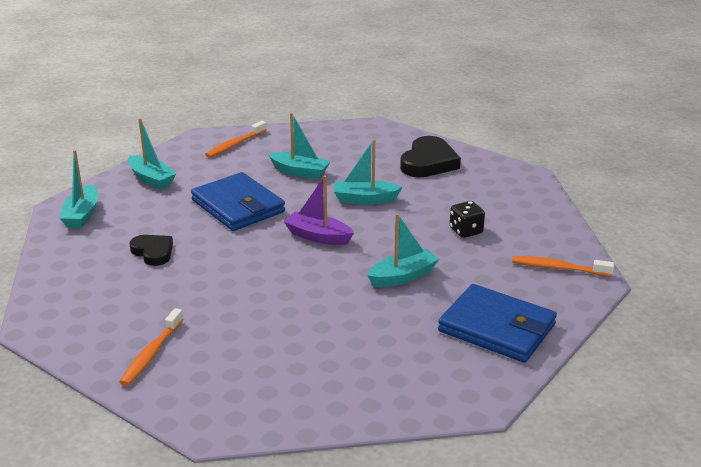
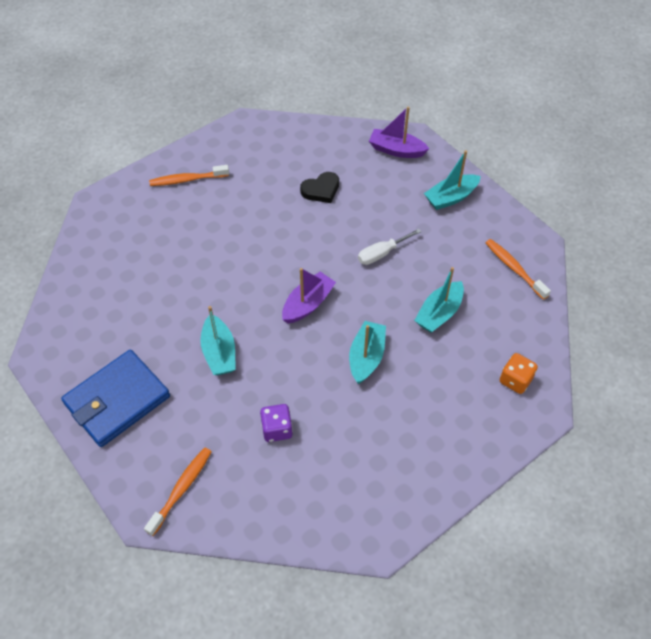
camera: 105 degrees right, 25 degrees up
(82, 215) = (396, 150): turquoise boat -> purple boat
(151, 354) = (187, 180): orange toothbrush -> orange toothbrush turned 45 degrees counterclockwise
(238, 206) = (381, 253): blue wallet -> white screwdriver
(353, 137) = (515, 380): none -> orange dice
(428, 162) = (435, 441): black heart -> none
(466, 231) = (277, 429): black dice -> purple dice

